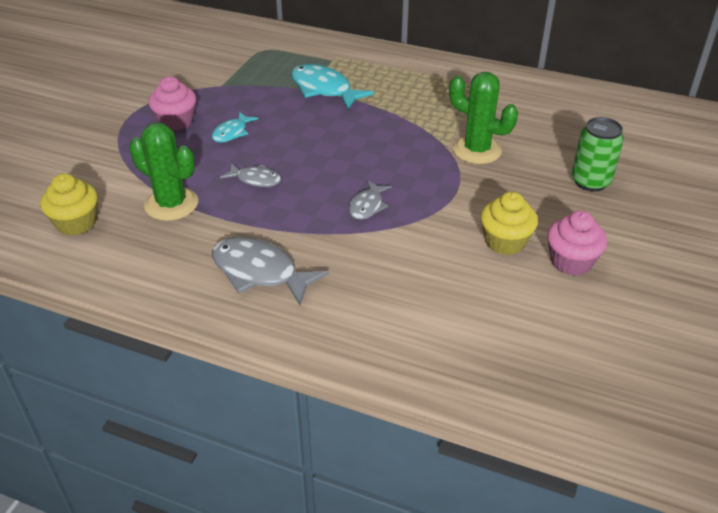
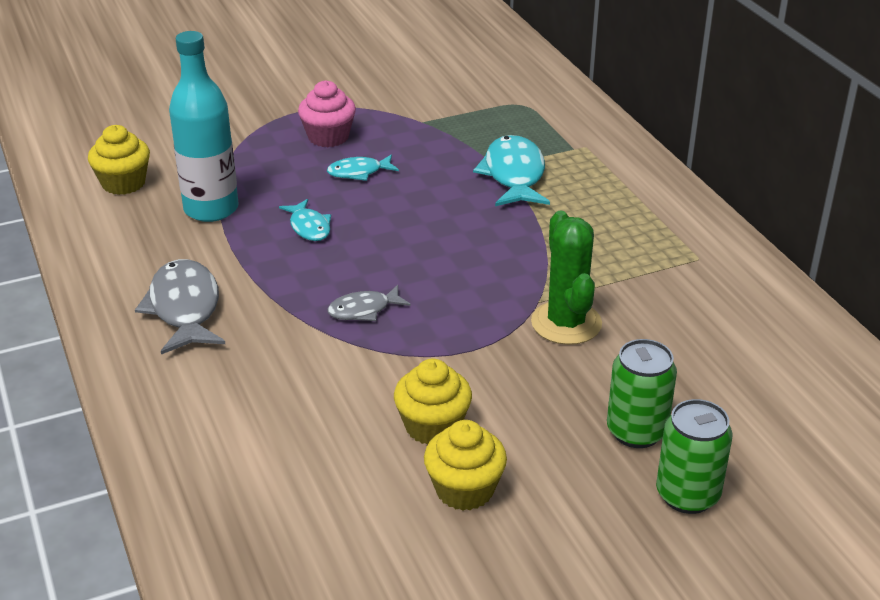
camera: 45 degrees right, 5 degrees down
(171, 204) = (211, 209): green cactus -> turquoise bottle
(255, 179) = (309, 227): grey fish -> turquoise fish
(571, 261) = (464, 489): pink cupcake -> yellow cupcake
(655, 196) = (687, 495): none -> green can

